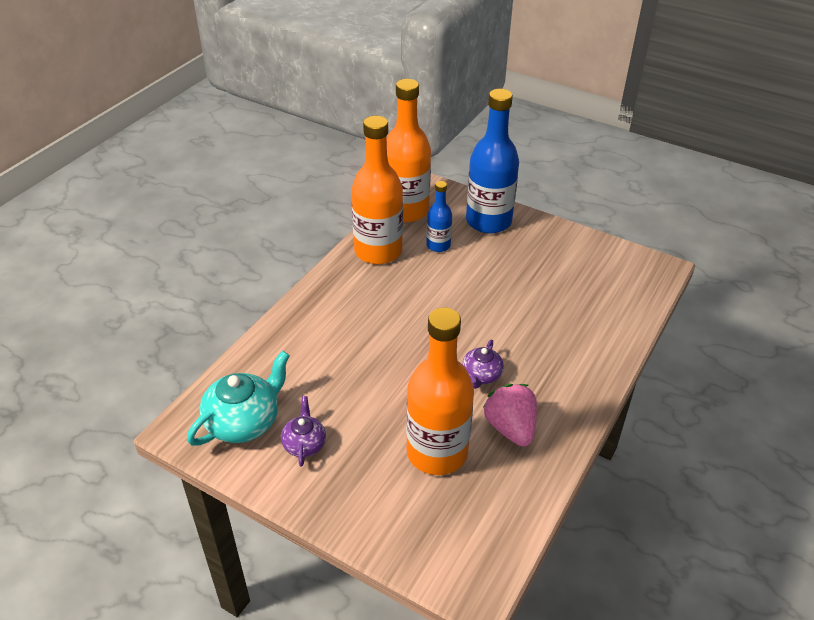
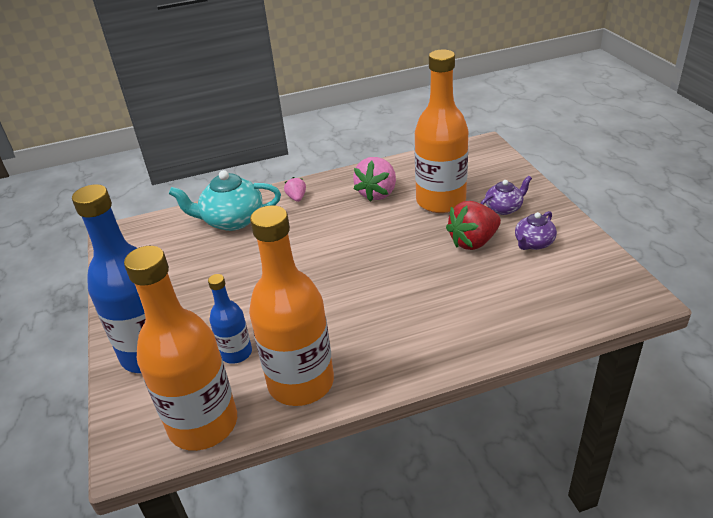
camera: 135 degrees left, 5 degrees down
(244, 421) = (575, 279): turquoise teapot -> turquoise teapot (232, 220)
(361, 416) = (473, 242): none -> red strawberry
(481, 375) = (355, 227): purple teapot -> purple teapot (504, 208)
(577, 379) = (297, 198): none -> pink strawberry

